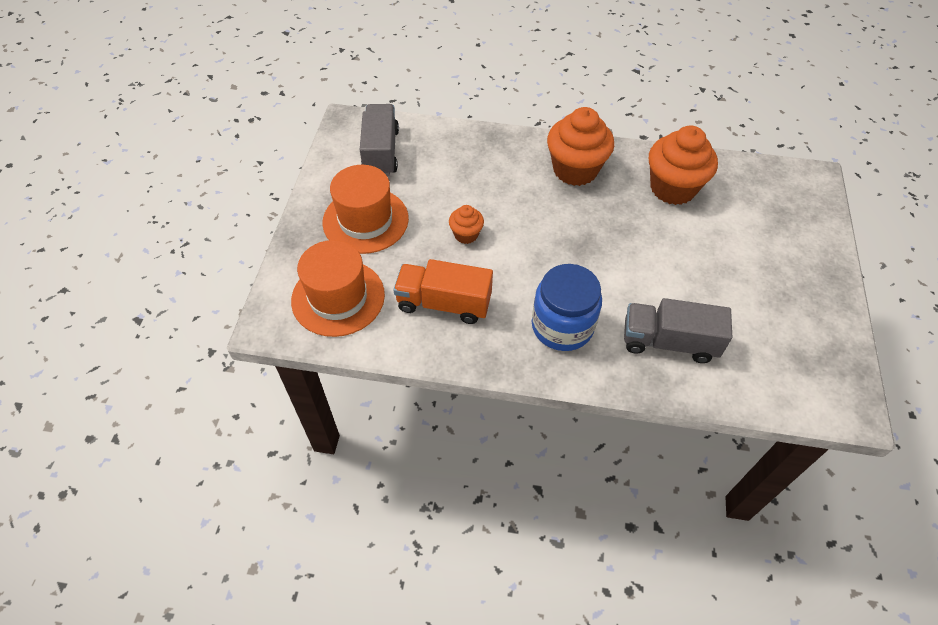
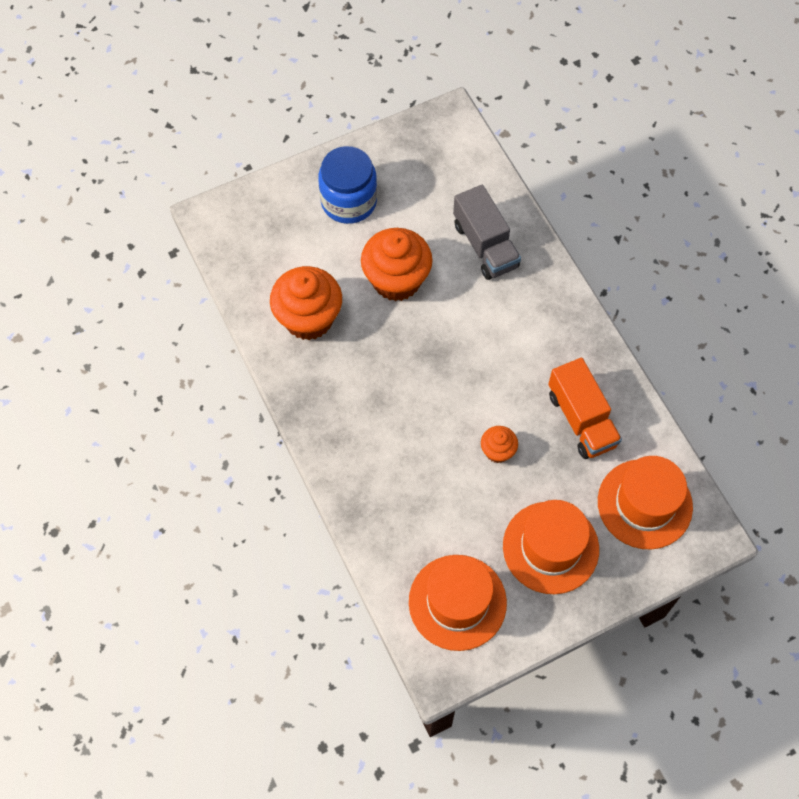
camera: 125 degrees left, 10 degrees up
(381, 152) = (457, 602): grey truck -> orange hat
(562, 326) = (530, 322): blue jar -> blue jar (349, 201)
(575, 170) = (345, 410): orange cupcake -> orange cupcake (396, 280)

